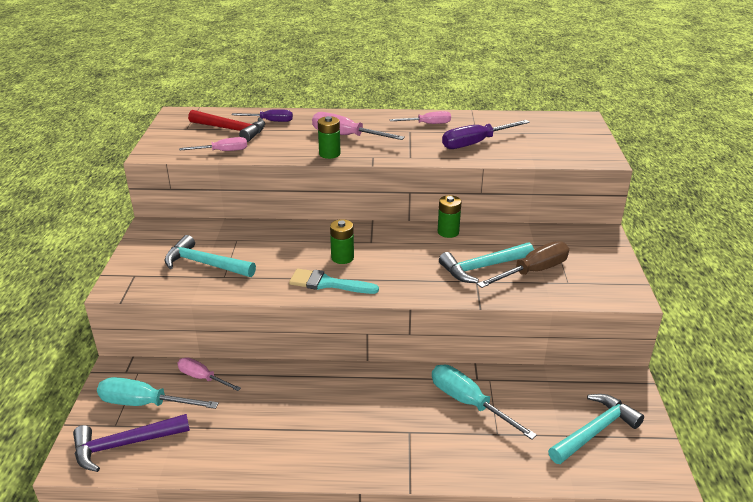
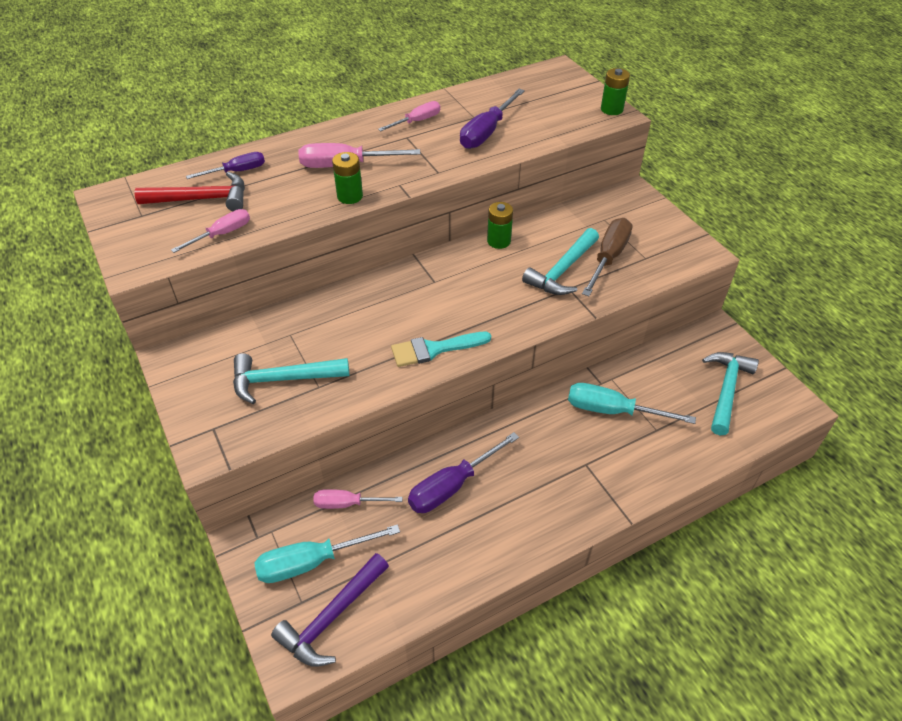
camera: 30 degrees left, 15 degrees up
(287, 400) = (452, 486): none -> purple screwdriver
(342, 258) = (422, 312): green battery -> green battery (611, 109)

